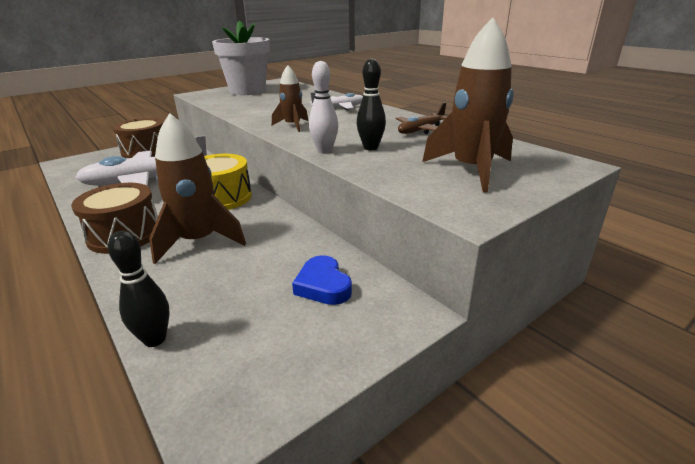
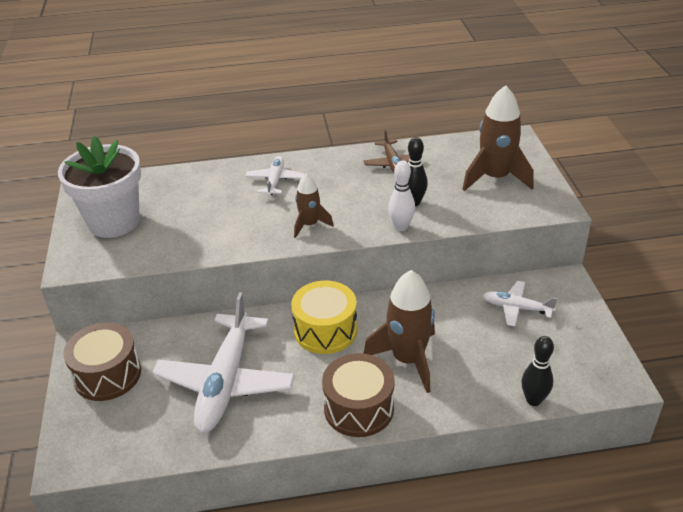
camera: 60 degrees left, 10 degrees up
(323, 285) = (516, 308): blue heart -> white plane

